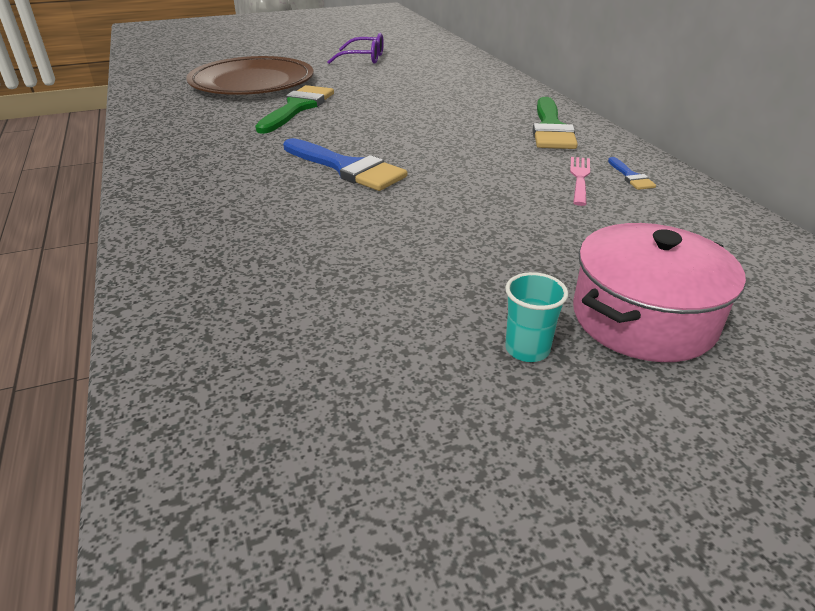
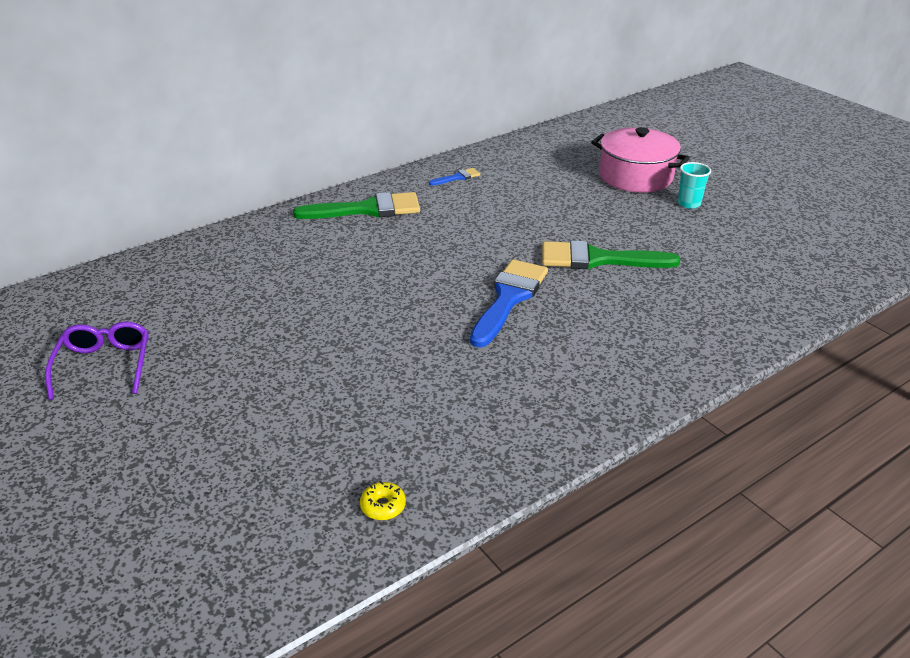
camera: 105 degrees left, 0 degrees up
(162, 107) = (383, 506): none -> yellow donut
(252, 82) = (242, 450): brown plate -> none
(297, 108) = (351, 371): green brush -> green brush (597, 259)
(579, 178) = (471, 195): pink fork -> none

